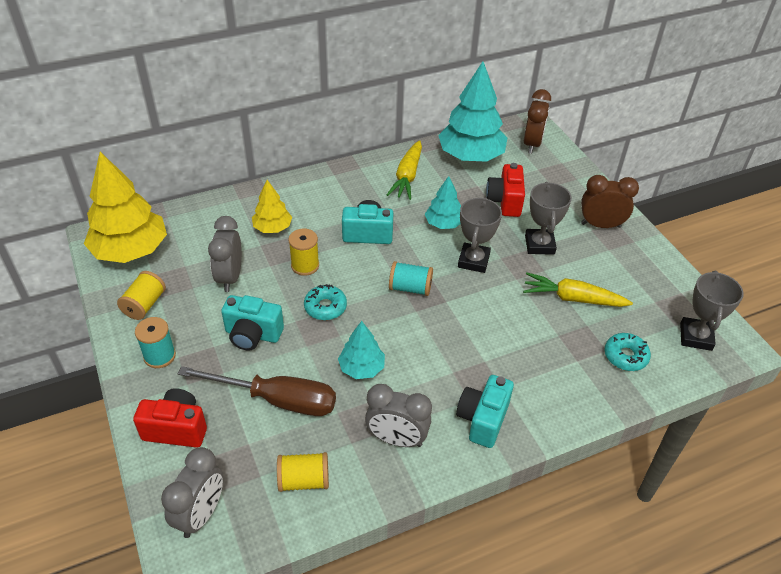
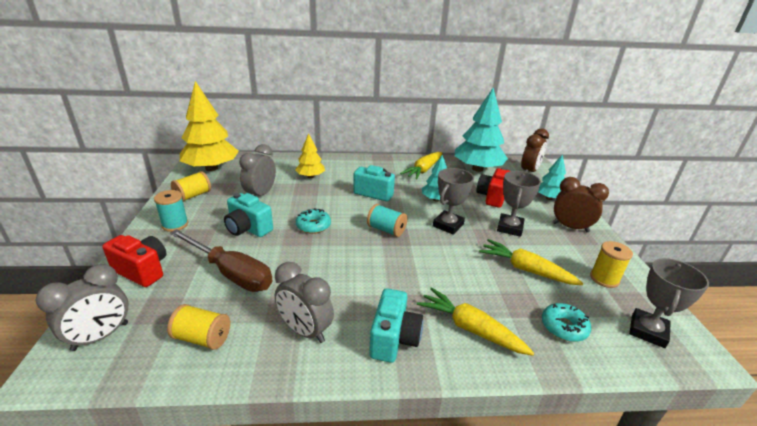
camera: 20 degrees right, 15 degrees down
(305, 265) = (317, 200): yellow spool -> yellow spool (604, 279)
(361, 368) = (312, 270): turquoise tree -> turquoise tree (549, 198)
(482, 420) = (394, 339): turquoise camera -> turquoise camera turned 150 degrees clockwise
(545, 385) = (470, 328): none -> yellow carrot

